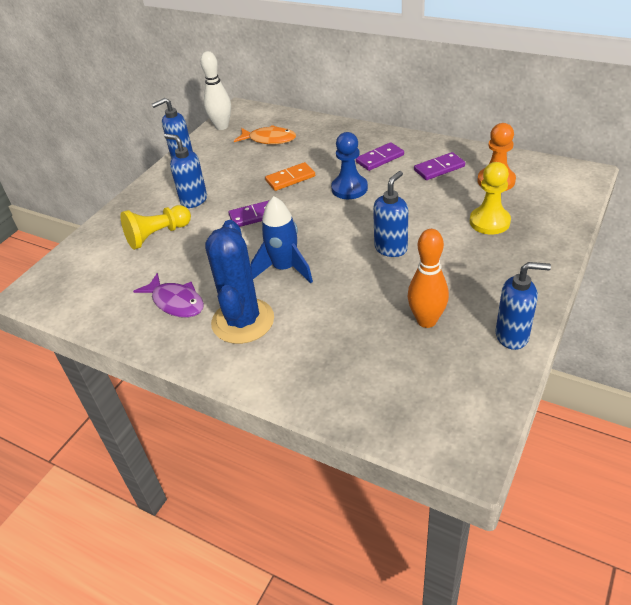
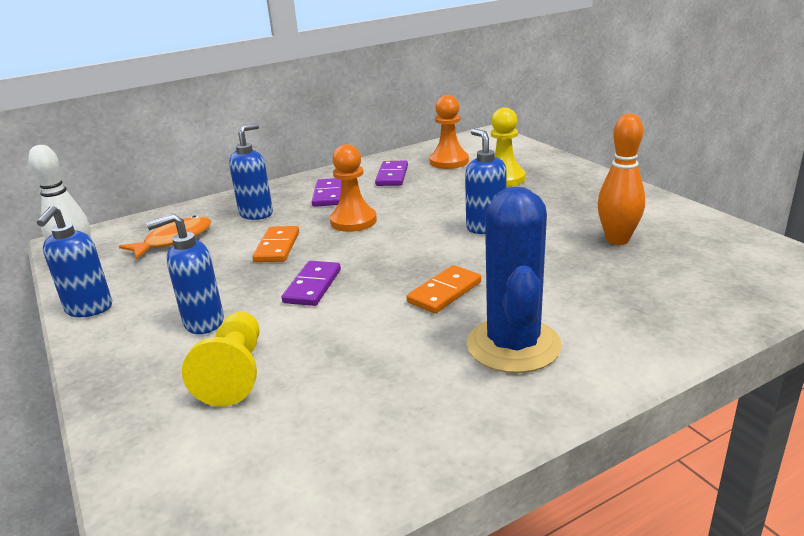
camera: 60 degrees left, 15 degrees down
(176, 302) = (414, 392): purple fish -> none
(243, 321) = (513, 345): blue cactus -> blue cactus turned 60 degrees clockwise
(284, 269) = (444, 292): blue rocket -> orange domino
(349, 188) = (353, 221): blue pawn -> orange pawn
(512, 336) = (671, 211): blue soap dispenser -> blue soap dispenser (256, 214)

